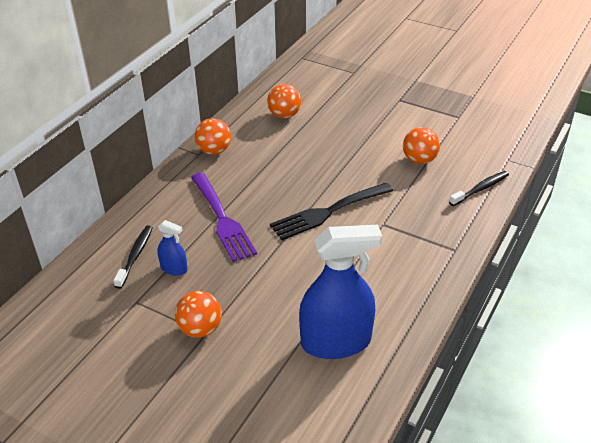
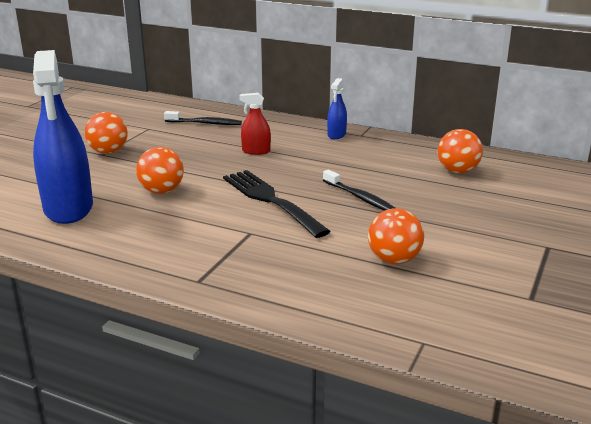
camera: 85 degrees right, 15 degrees down
(174, 268) = (186, 137): blue spray bottle -> blue spray bottle (336, 135)
(214, 151) = (369, 141): orange ball -> orange ball (161, 191)
(222, 219) = (256, 151): purple fork -> red spray bottle
(480, 189) = (335, 309): black toothbrush -> black toothbrush (359, 197)

